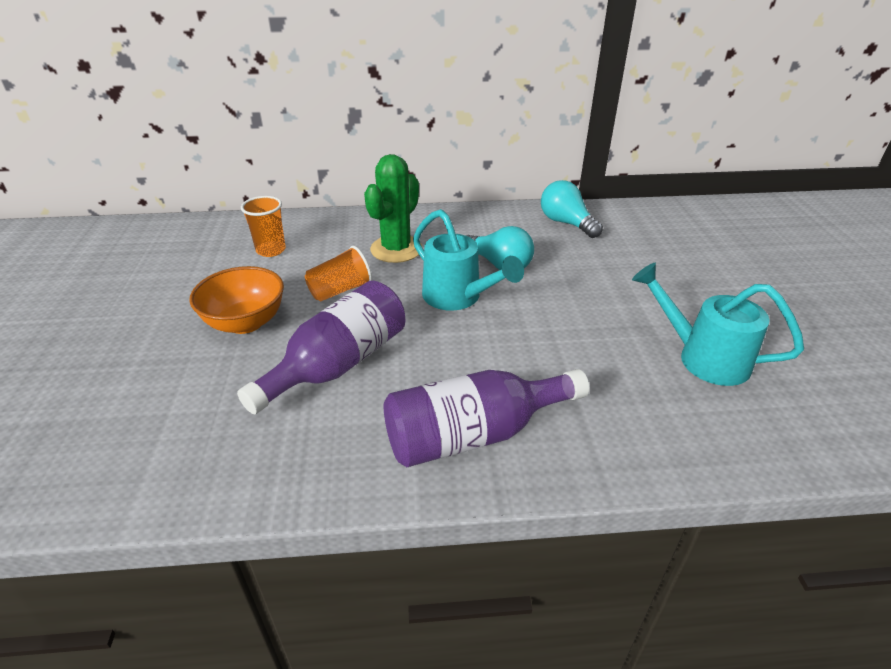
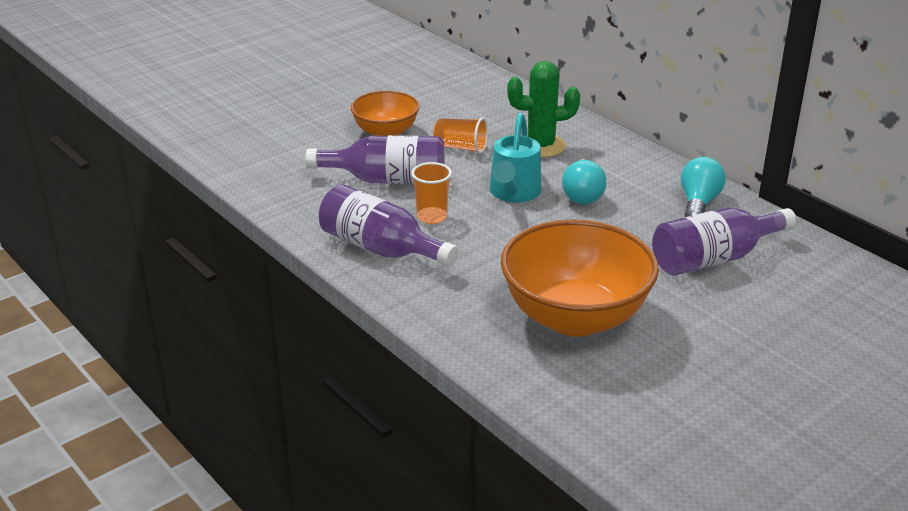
camera: 55 degrees right, 5 degrees down
(271, 250) = (471, 103): orange cup -> orange cup (432, 217)
(653, 251) = (714, 259): none -> purple bottle
(703, 358) = (575, 317): turquoise watering can -> orange bowl

